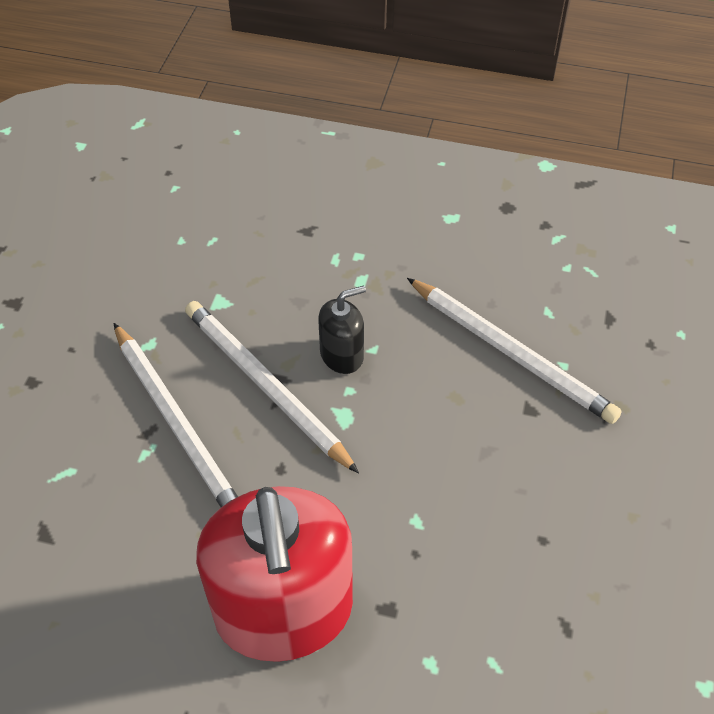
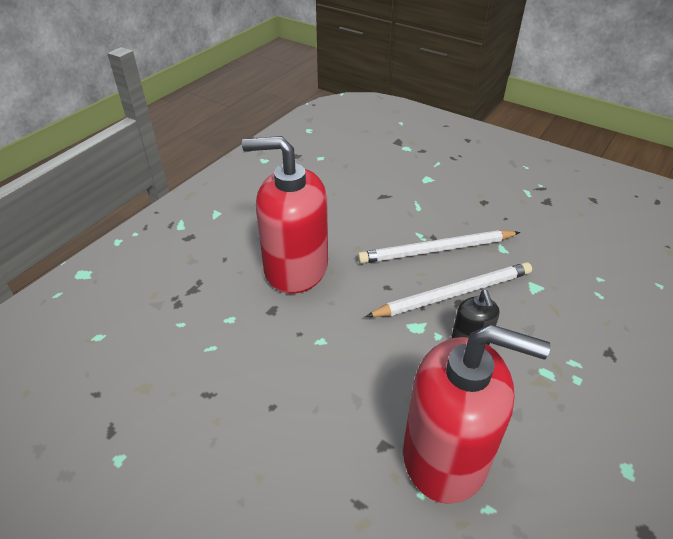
camera: 110 degrees right, 10 degrees down
(511, 352) = (446, 455): white pencil -> red soap dispenser

